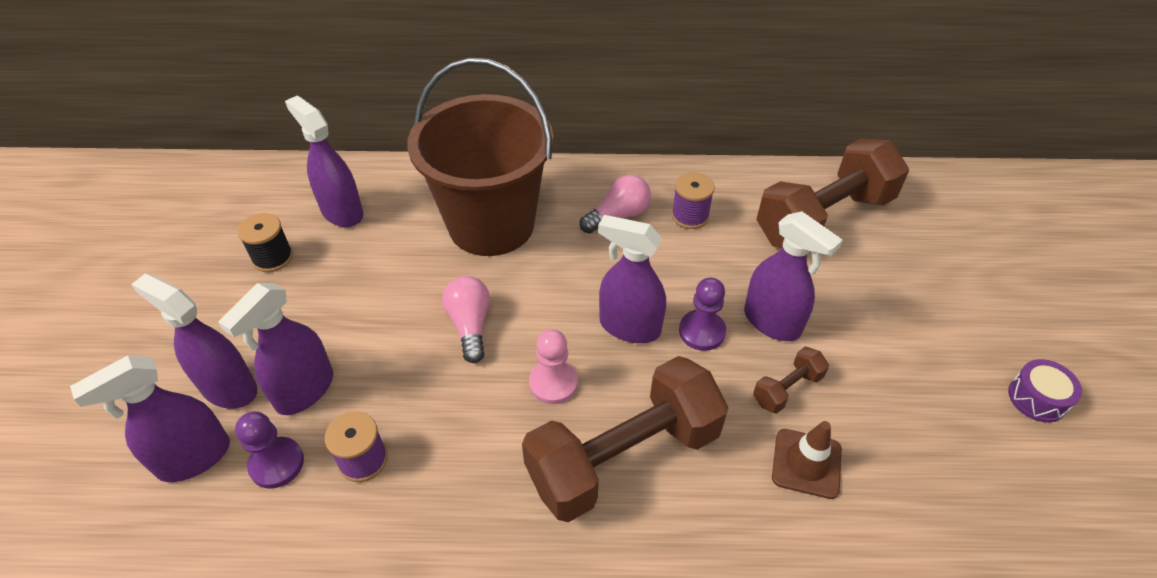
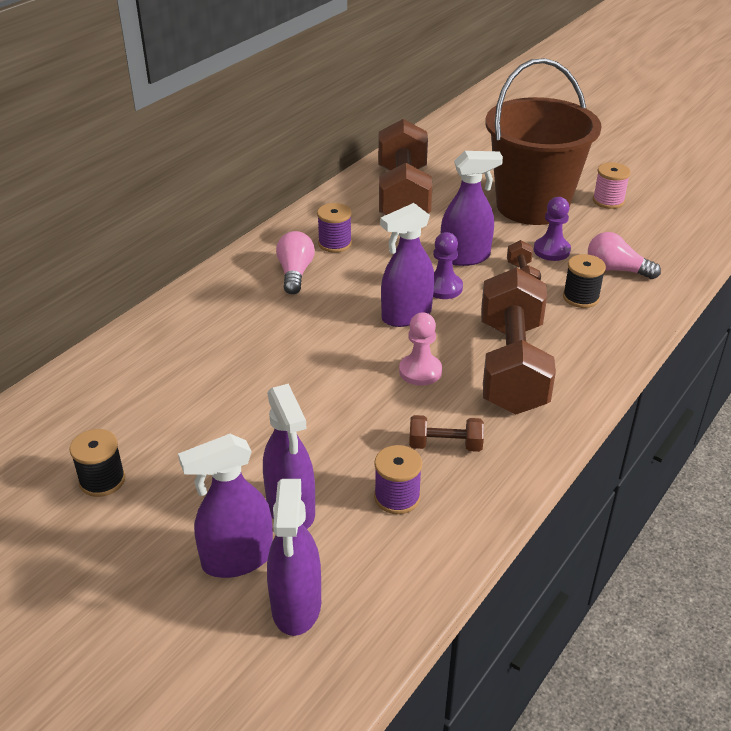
camera: 55 degrees left, 10 degrees down
(277, 464) = (353, 551): purple pawn -> purple pawn (551, 250)
(342, 212) = (98, 415): purple spray bottle -> none
(459, 461) = (445, 445): none -> brown dumbbell
(470, 325) = (321, 390): pink light bulb -> pink light bulb (616, 270)
(491, 224) = (225, 336): brown bucket -> brown bucket (532, 206)
(806, 463) = (581, 297): brown traffic cone -> black spool
(1037, 398) = (608, 201): purple drum -> pink spool

